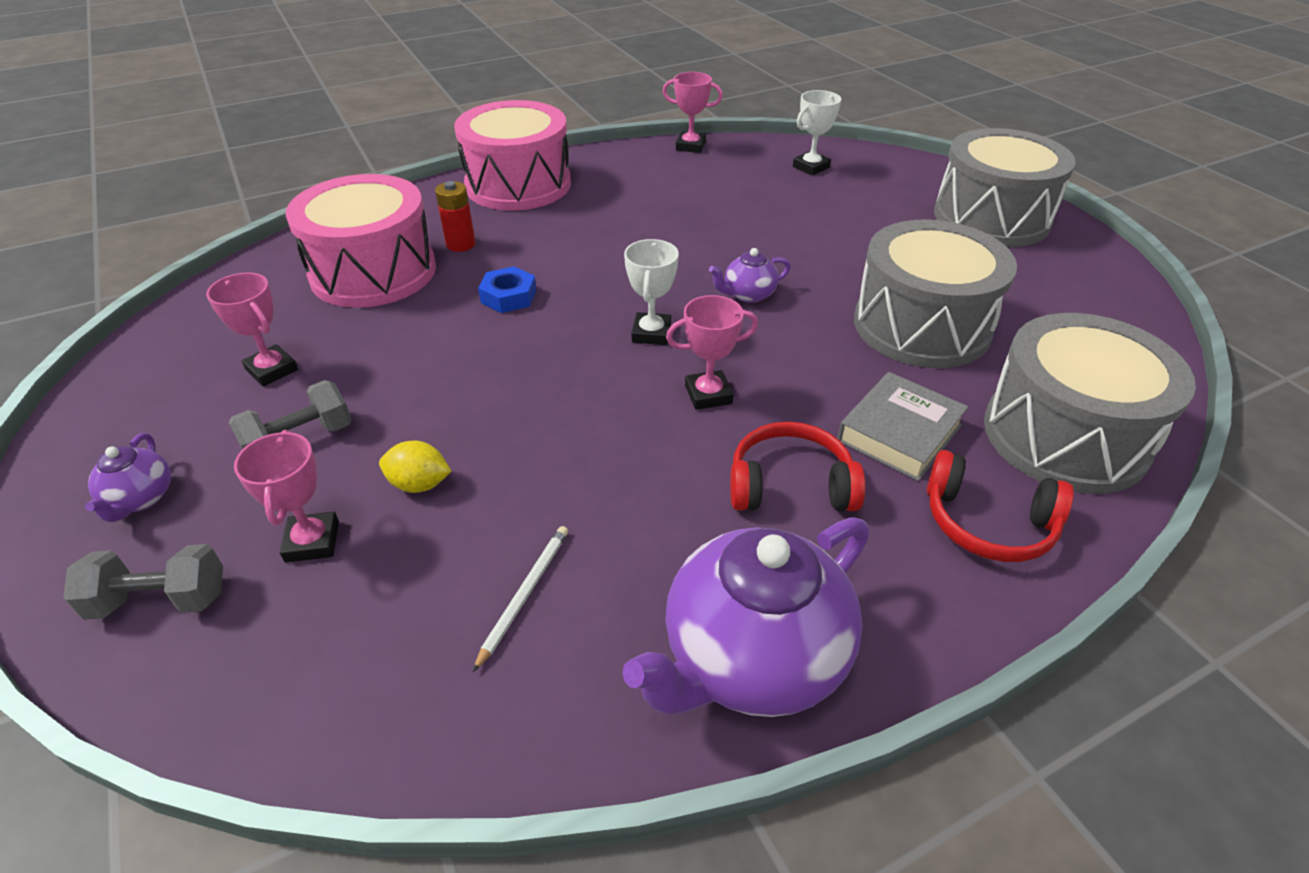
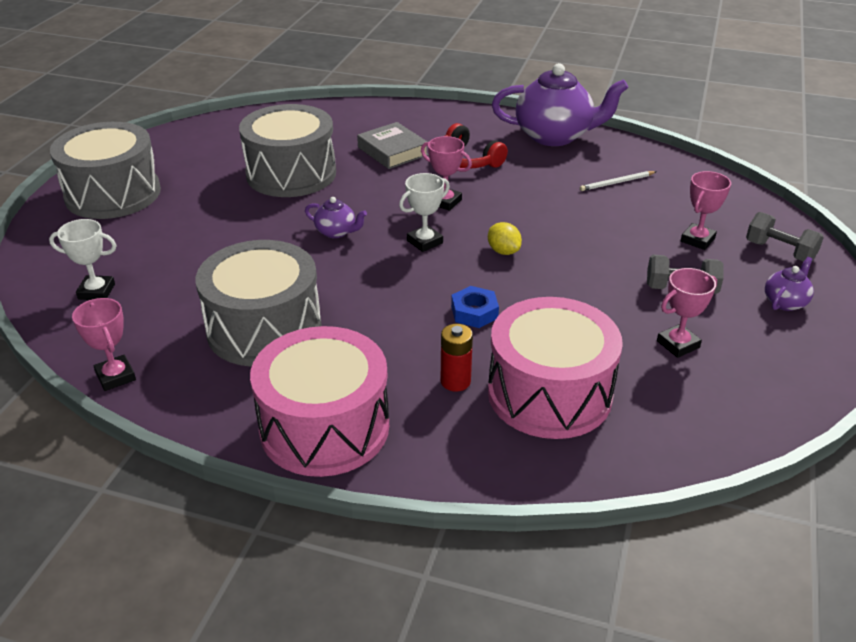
camera: 135 degrees left, 5 degrees down
(272, 370) = (678, 344): pink trophy -> pink trophy turned 60 degrees clockwise
(419, 484) = (629, 237): yellow lemon -> yellow lemon (503, 251)
(899, 433) = (393, 151): grey book -> grey book turned 60 degrees clockwise
(988, 523) = (418, 121): red headphones -> none
(1065, 436) = (335, 121): grey drum -> grey drum (264, 328)

